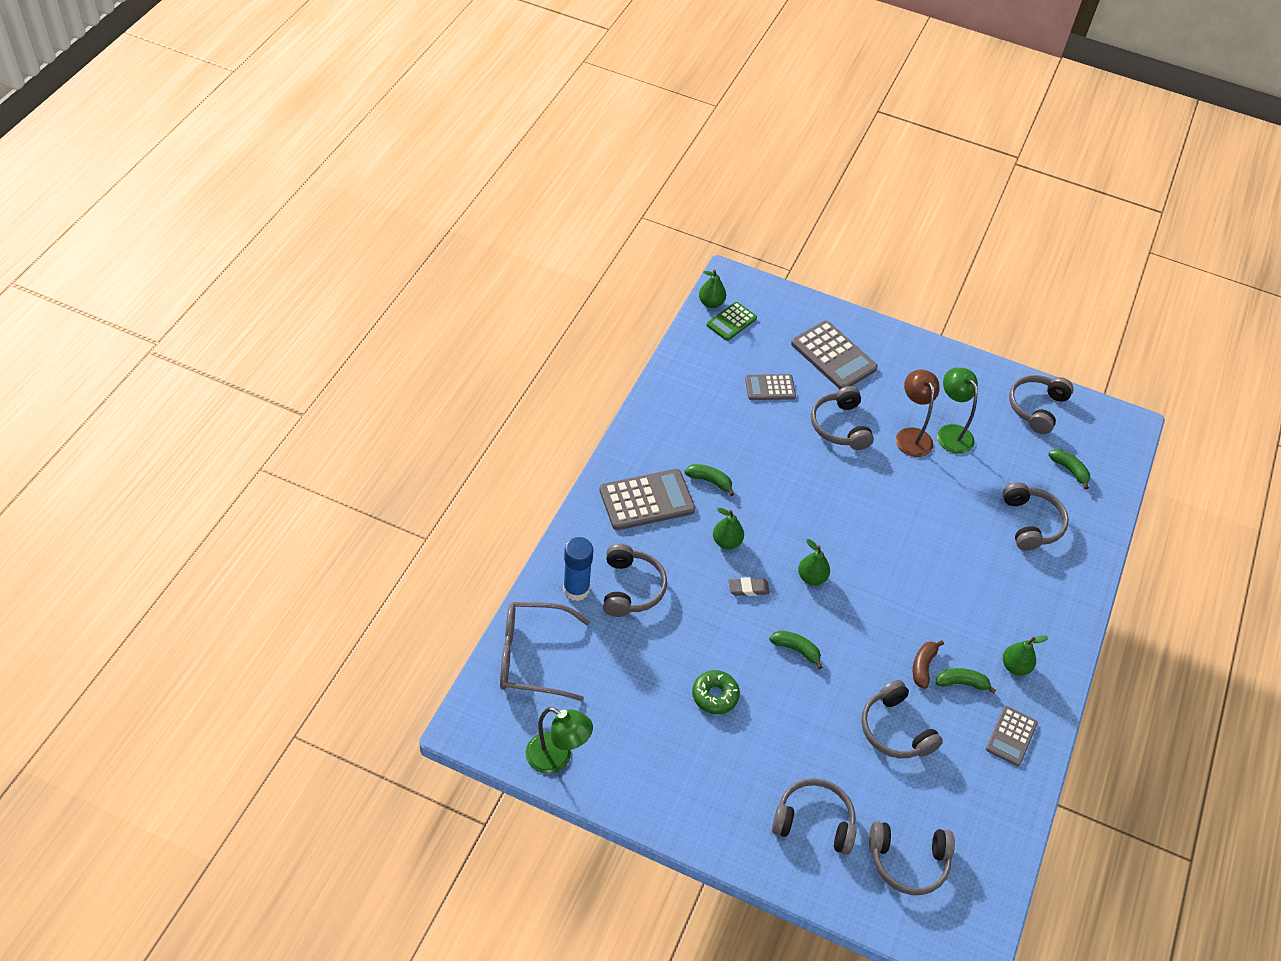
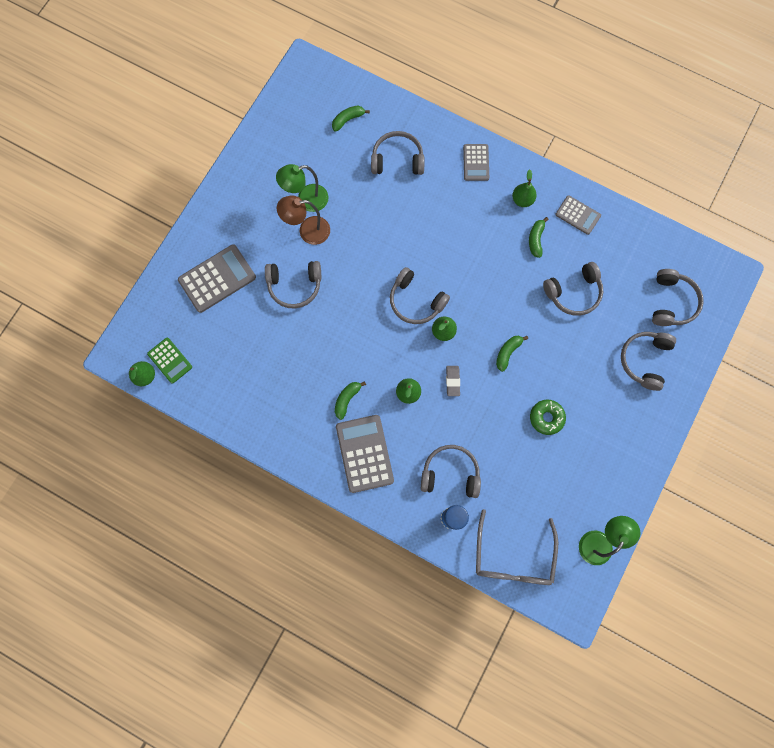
camera: 80 degrees left, 25 degrees up
(770, 388) = (249, 337): grey calculator -> grey calculator (476, 163)
(923, 666) = (522, 263): brown banana -> none
(1036, 408) = (284, 129): grey headphones -> grey headphones (416, 301)

